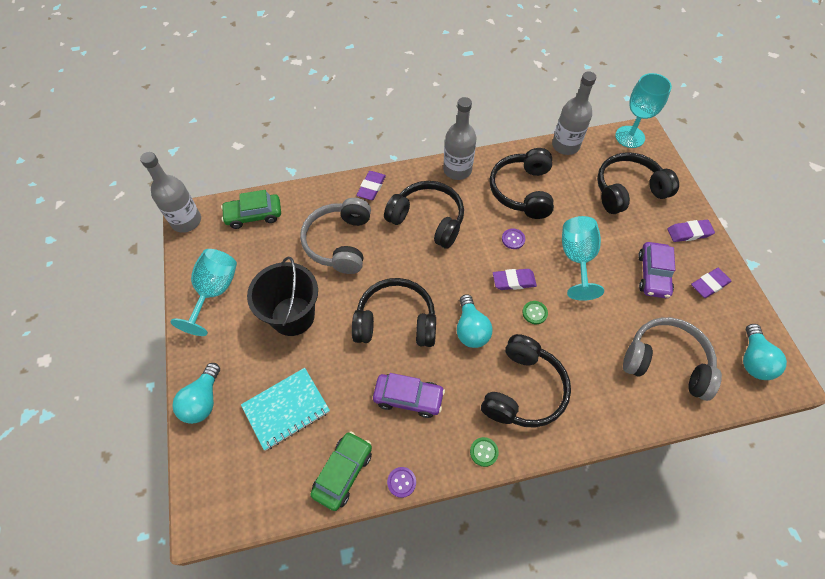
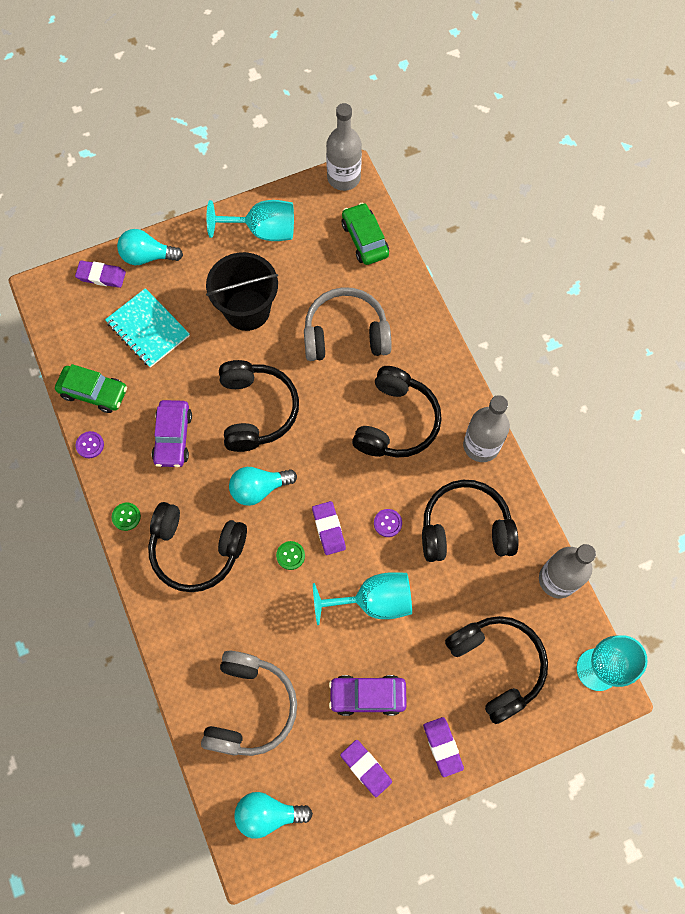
camera: 80 degrees right, 10 degrees up
(371, 187) = (431, 351): purple eraser -> purple eraser (101, 276)

